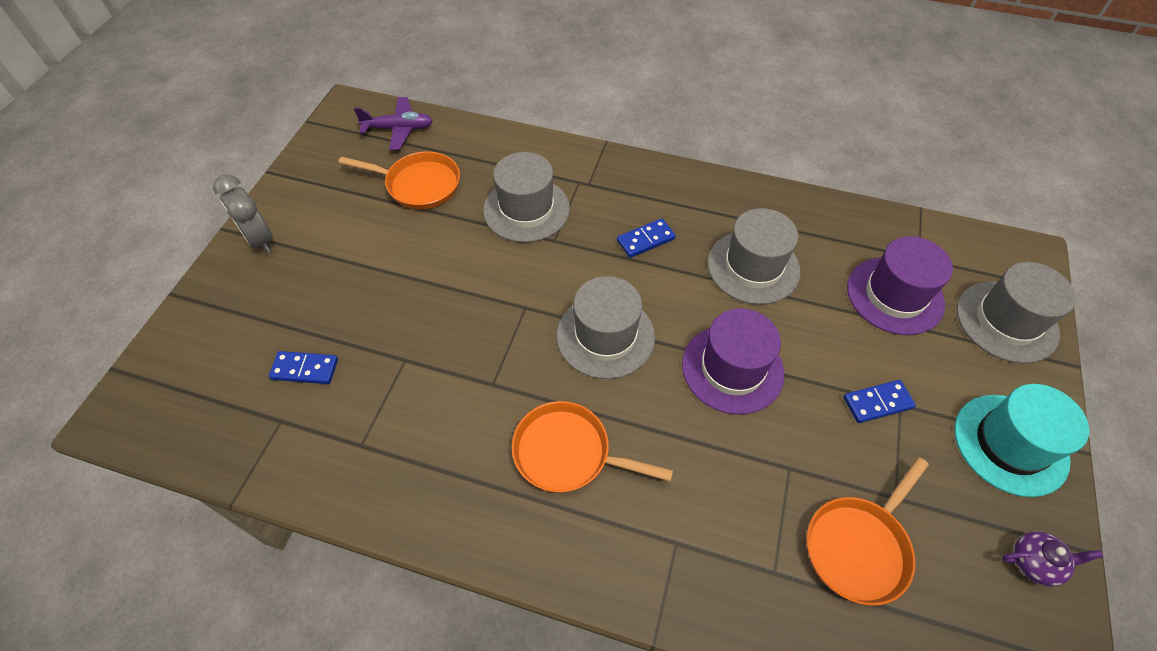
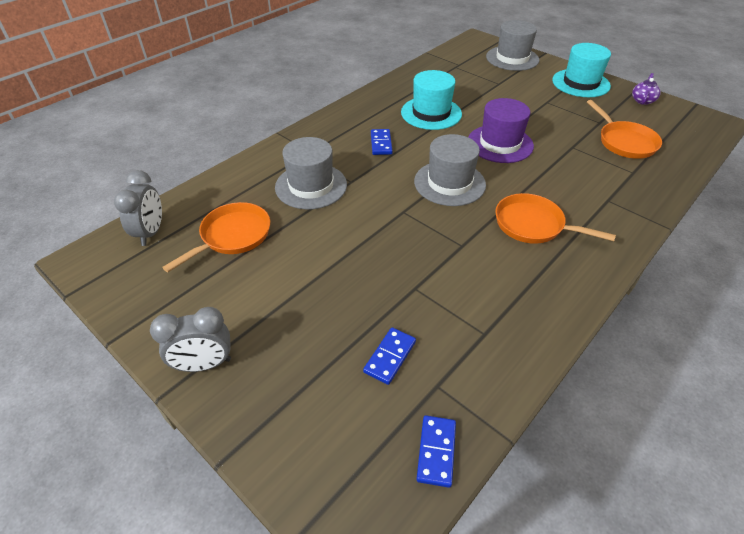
camera: 65 degrees left, 10 degrees down
(399, 129) = (151, 232): purple plane -> grey clock
(568, 453) = (533, 225): orange pan -> orange pan turned 75 degrees clockwise
(753, 267) = (431, 113): grey hat -> turquoise hat
(877, 402) = (543, 108): blue domino -> blue domino (436, 451)
(895, 295) = (479, 79): purple hat -> none

